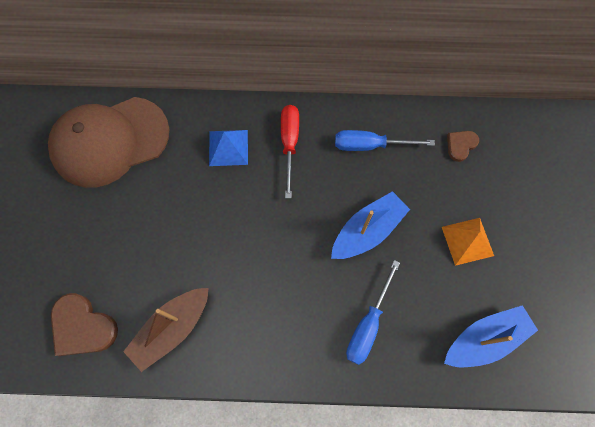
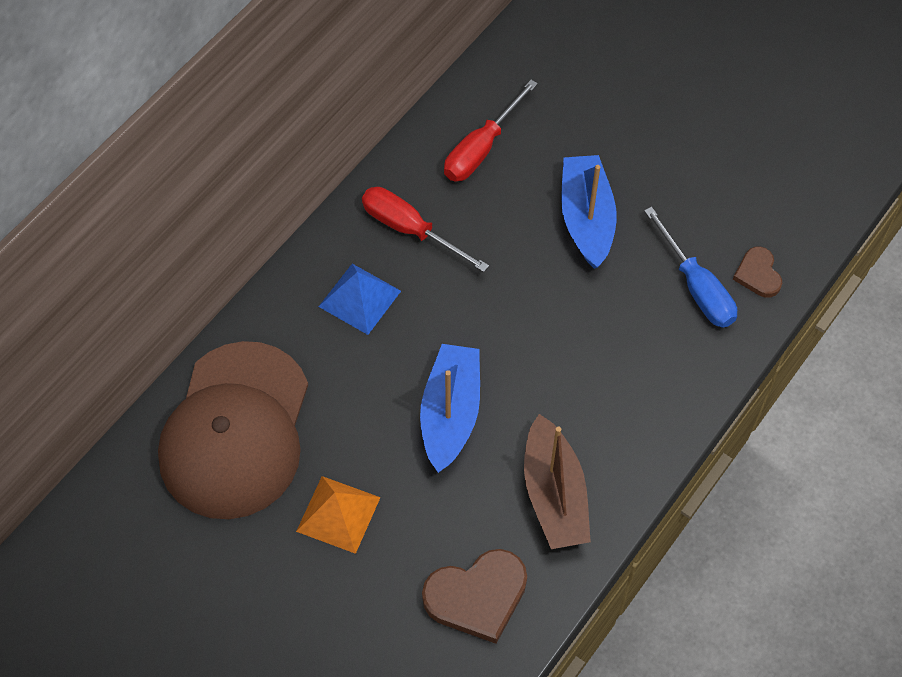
camera: 55 degrees left, 10 degrees down
(370, 145) = (481, 148): blue screwdriver -> red screwdriver
(460, 145) = (554, 62): brown heart -> brown heart (758, 274)
(467, 241) = (672, 131): orange pyramid -> orange pyramid (338, 514)
(484, 339) = (791, 189): blue boat -> blue boat (450, 414)

